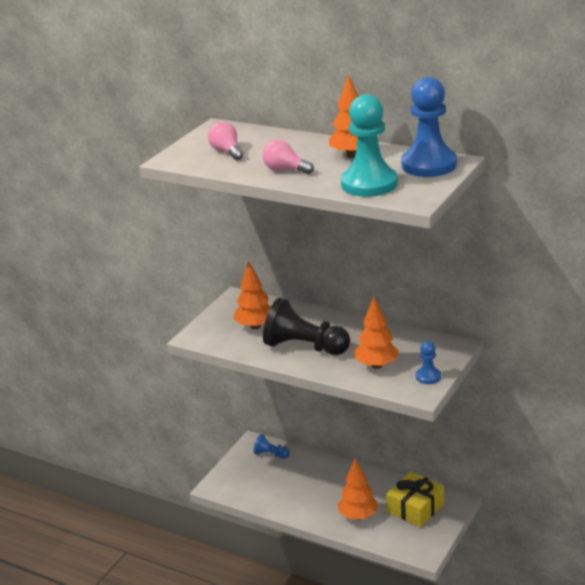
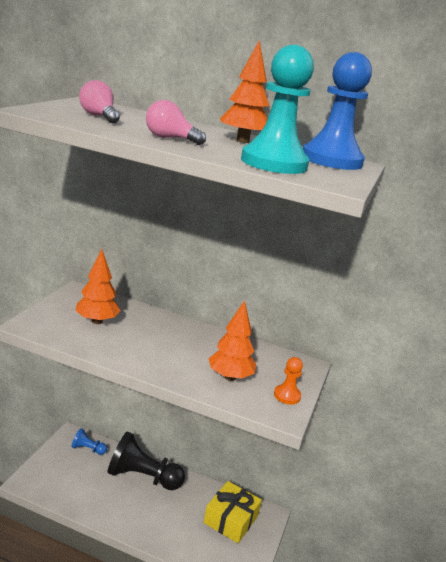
camera: 15 degrees left, 5 degrees down
(304, 347) = (150, 349): black pawn -> black pawn (142, 477)
(358, 516) = (174, 526): orange tree -> none
(428, 377) = (287, 395): blue pawn -> orange pawn

